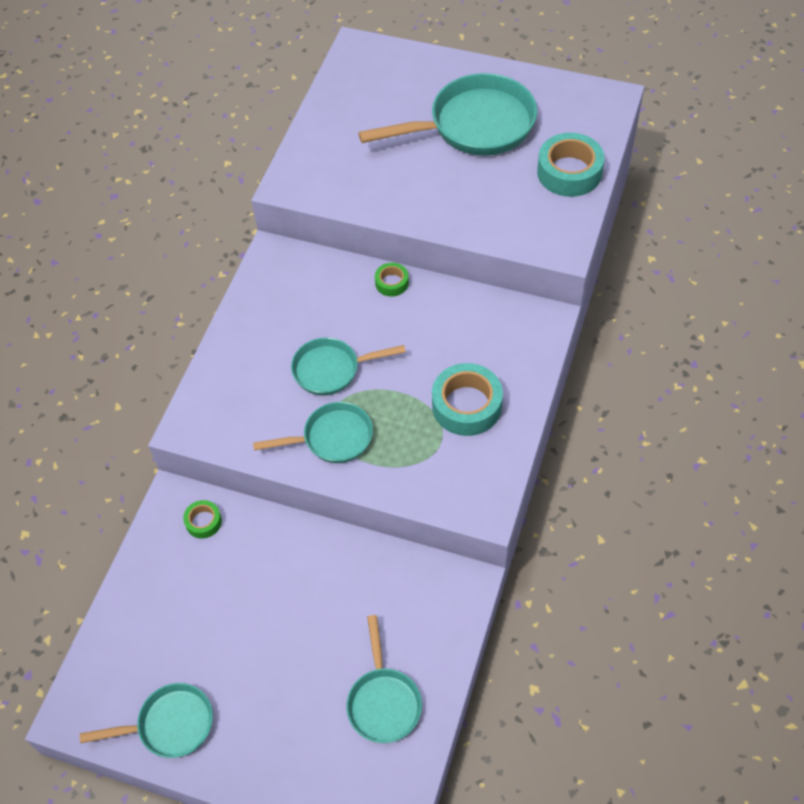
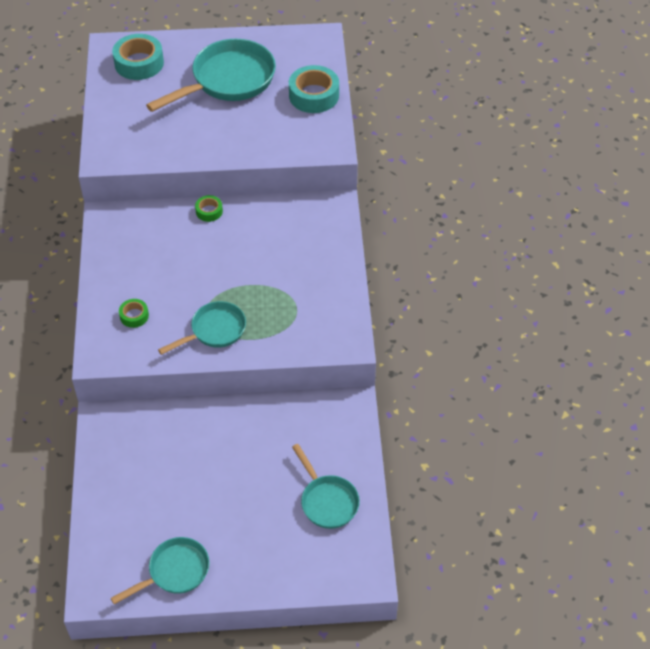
camera: 25 degrees left, 5 degrees down
(203, 522) = (133, 426): green tape -> green tape (134, 316)
(331, 370) = (191, 284): turquoise pan -> none
(466, 405) = (304, 279): turquoise tape -> turquoise tape (139, 63)

